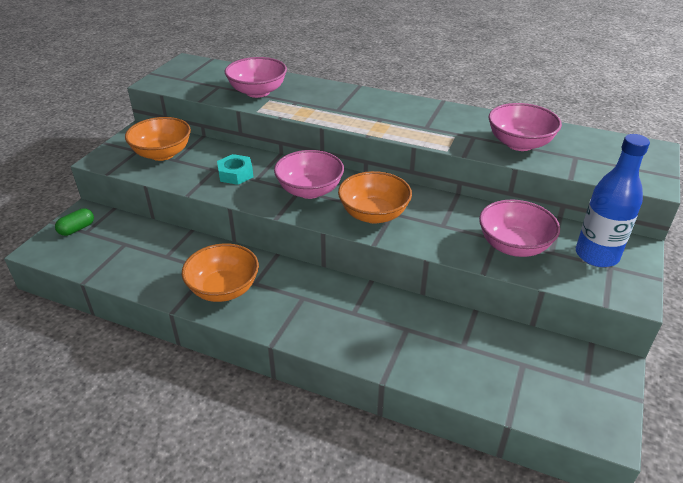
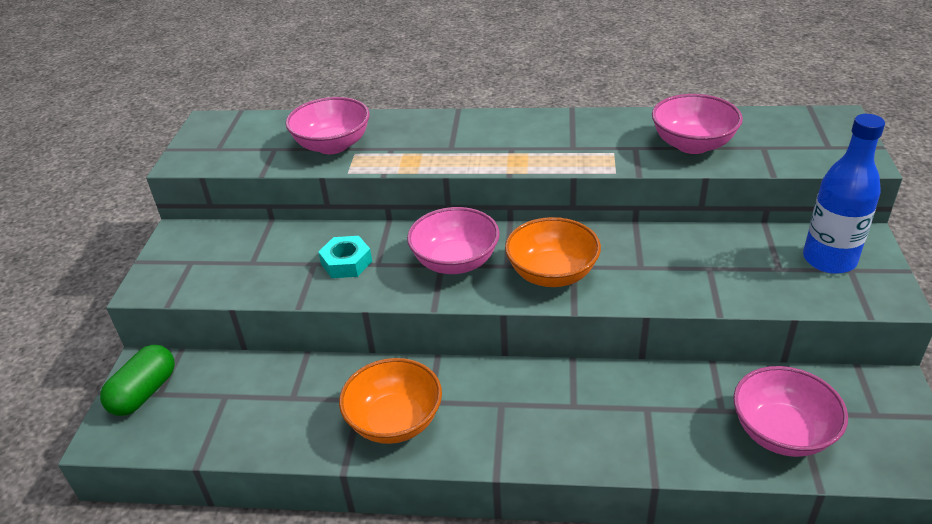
camera: 15 degrees left, 0 degrees up
(77, 229) = (144, 393): green capsule -> green capsule, size x1.52
(162, 154) = (229, 258): orange bowl -> none
(513, 246) = (734, 272): pink bowl -> pink bowl (782, 432)

